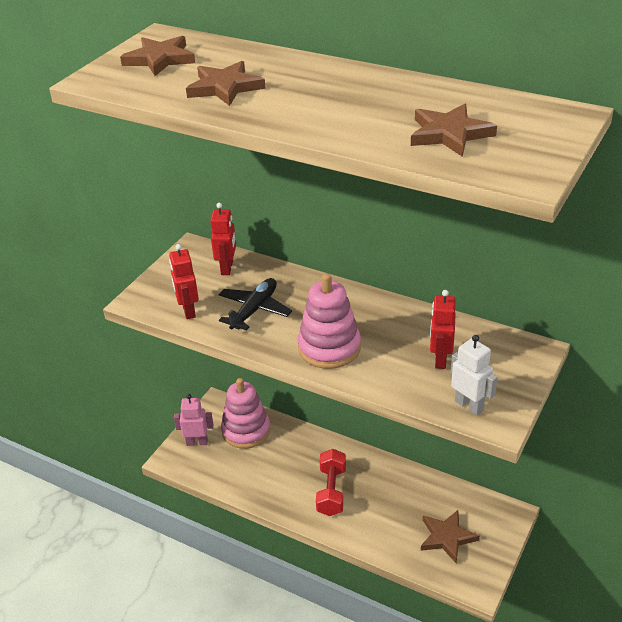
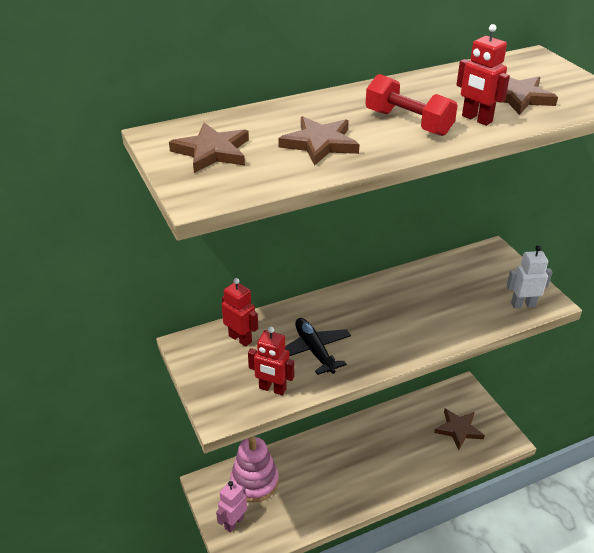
camera: 55 degrees left, 0 degrees up
(329, 348) = (402, 335): pink stacking toy -> none
(331, 491) = (365, 466): red dumbbell -> red dumbbell (408, 123)
(440, 359) = (465, 292): red robot -> red robot (476, 119)

